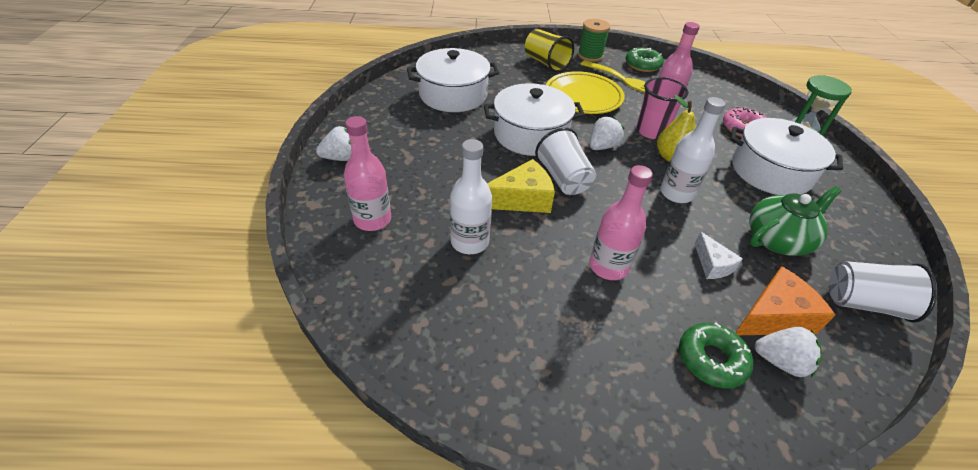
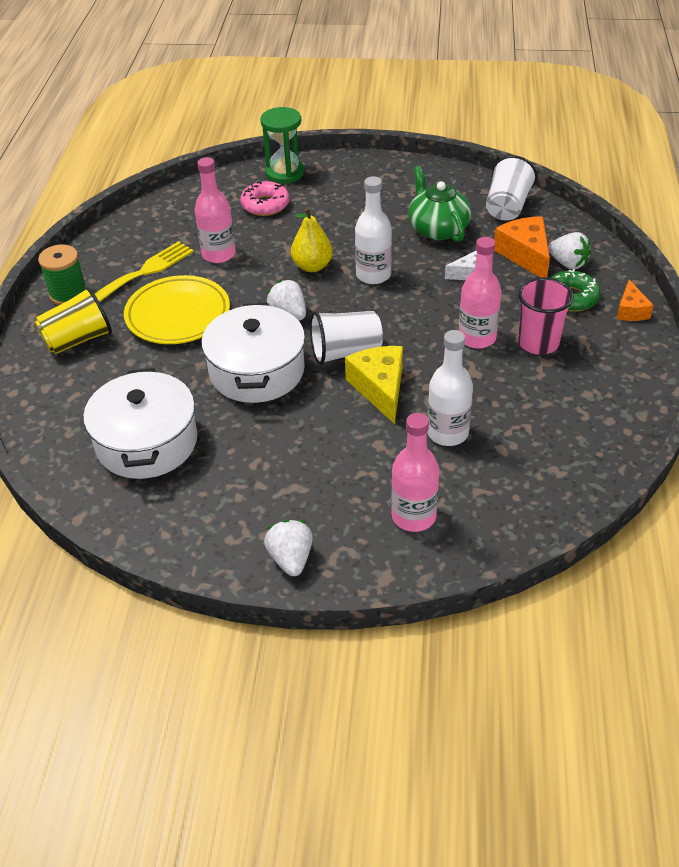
camera: 80 degrees left, 0 degrees up
(642, 65) = (107, 250): green donut -> none
(651, 131) = (262, 271): pink cup -> pink cup (538, 343)
(713, 431) = (631, 310): none -> orange cheese
(771, 171) = (341, 206): white pot -> none
(780, 361) = (568, 263): white strawberry -> white strawberry turned 105 degrees clockwise

